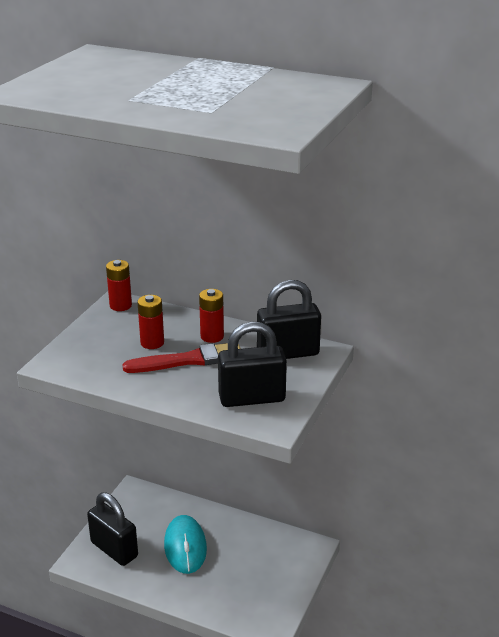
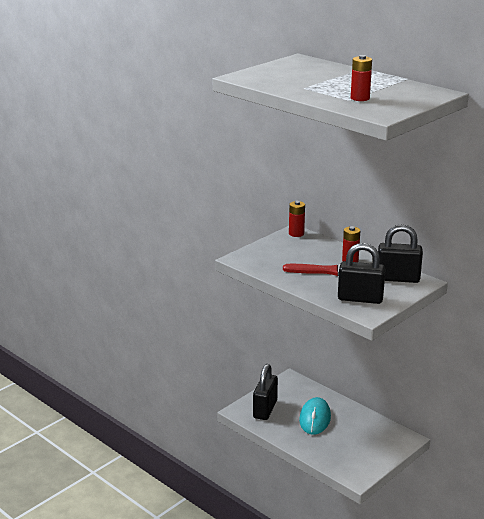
camera: 20 degrees right, 5 degrees down
(114, 549) = (265, 409): black padlock -> black padlock turned 45 degrees clockwise
(152, 343) = (308, 258): red battery -> red battery (360, 98)

